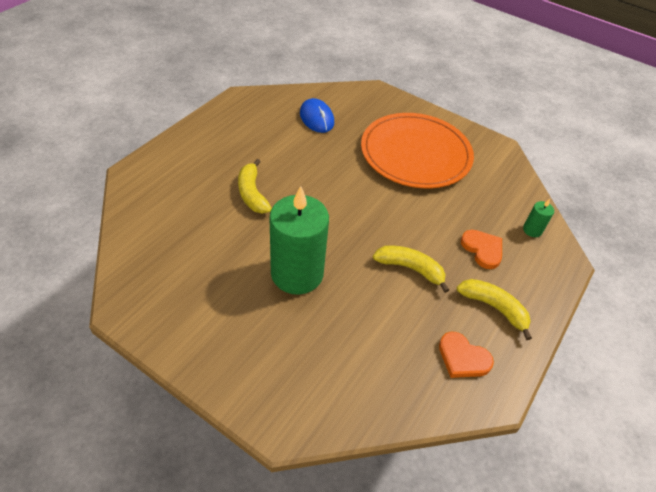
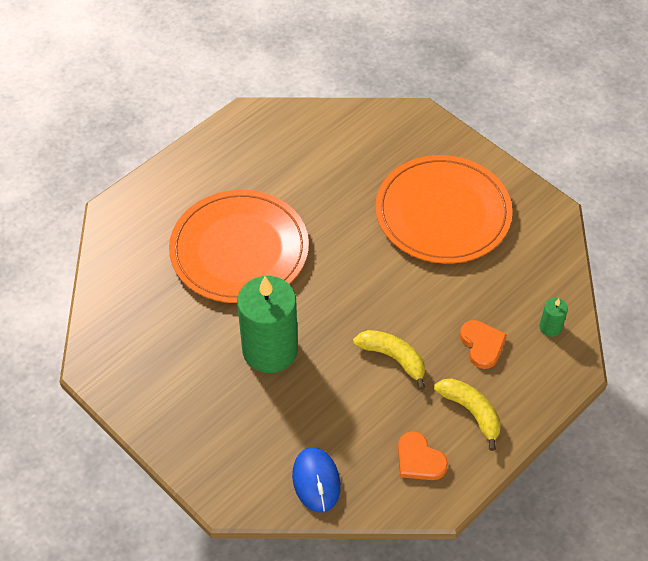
camera: 15 degrees right, 5 degrees up
(252, 193) = (239, 250): yellow banana -> orange plate
(316, 118) = (334, 153): blue mouse -> blue mouse (316, 481)

